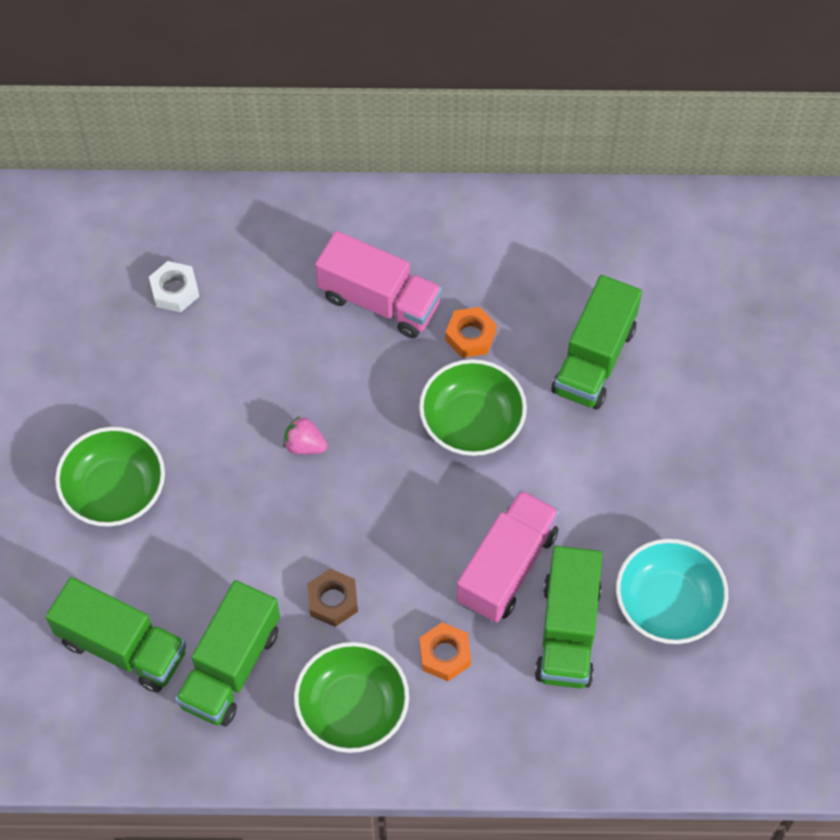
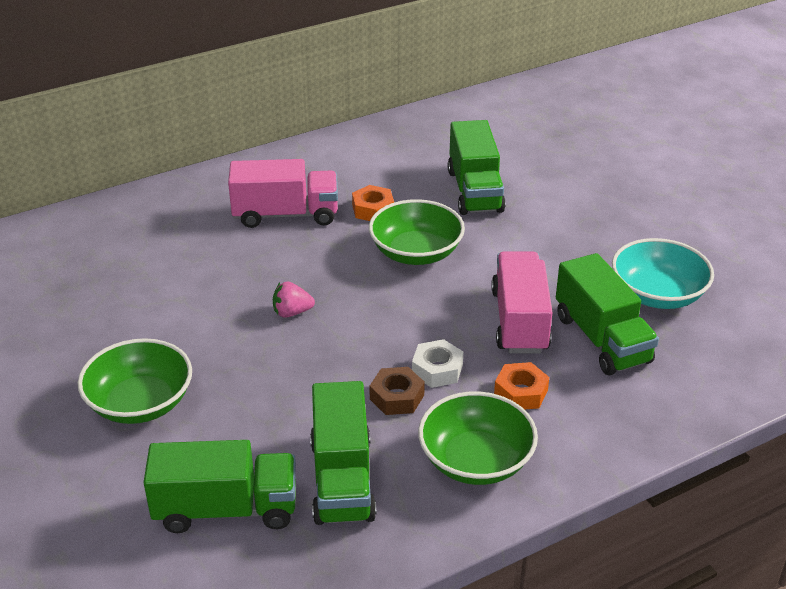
camera: 30 degrees left, 25 degrees down
(175, 291) = (108, 264): white nut -> white nut (437, 370)

